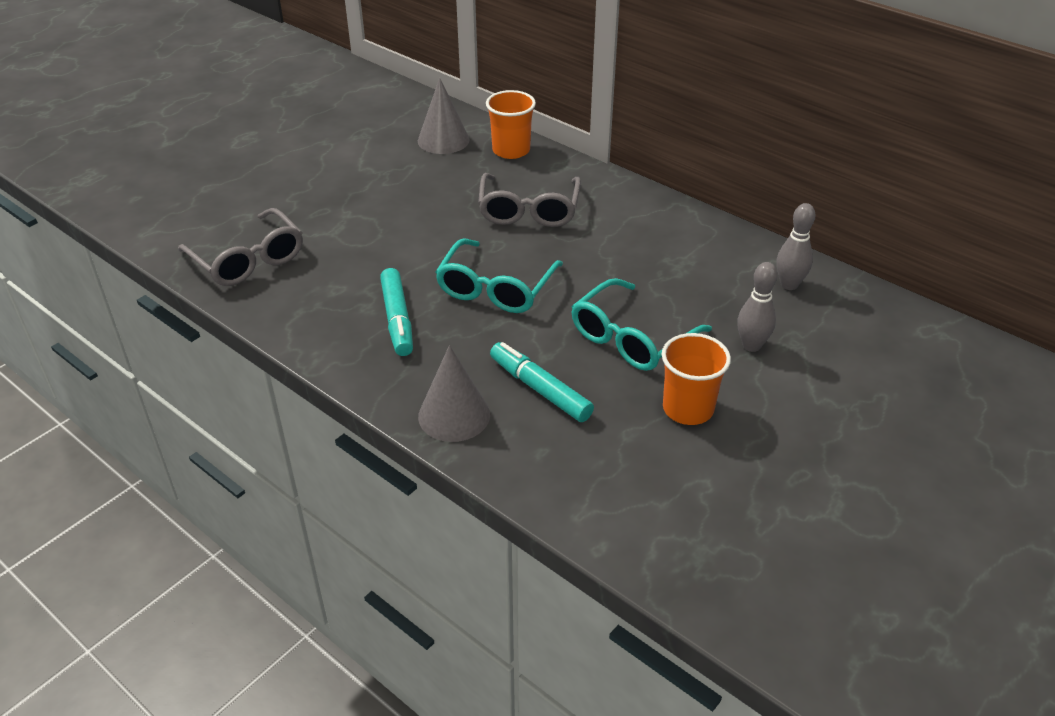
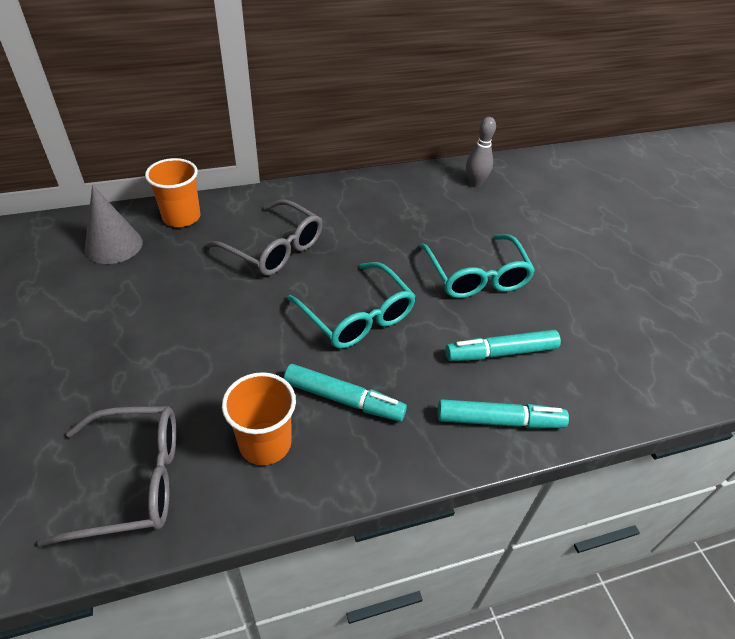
camera: 60 degrees left, 5 degrees up
(454, 415) = (499, 421): grey cone -> turquoise marker
(688, 409) = (568, 289): orange cup -> orange cup (265, 443)
(751, 345) = (523, 229): grey bowling pin -> none

